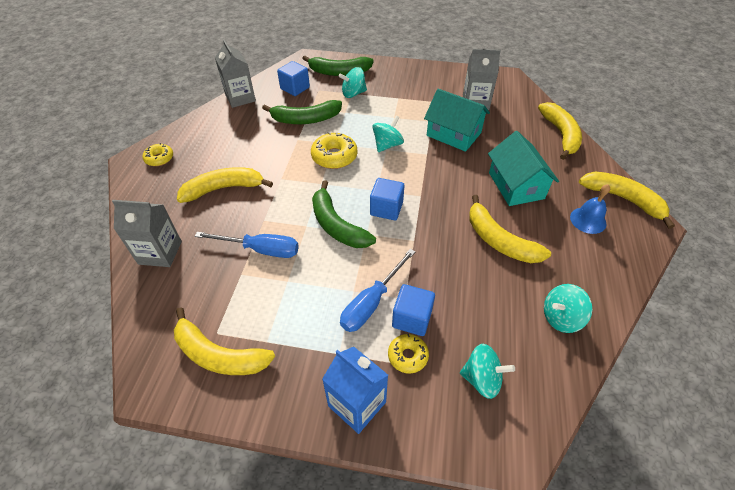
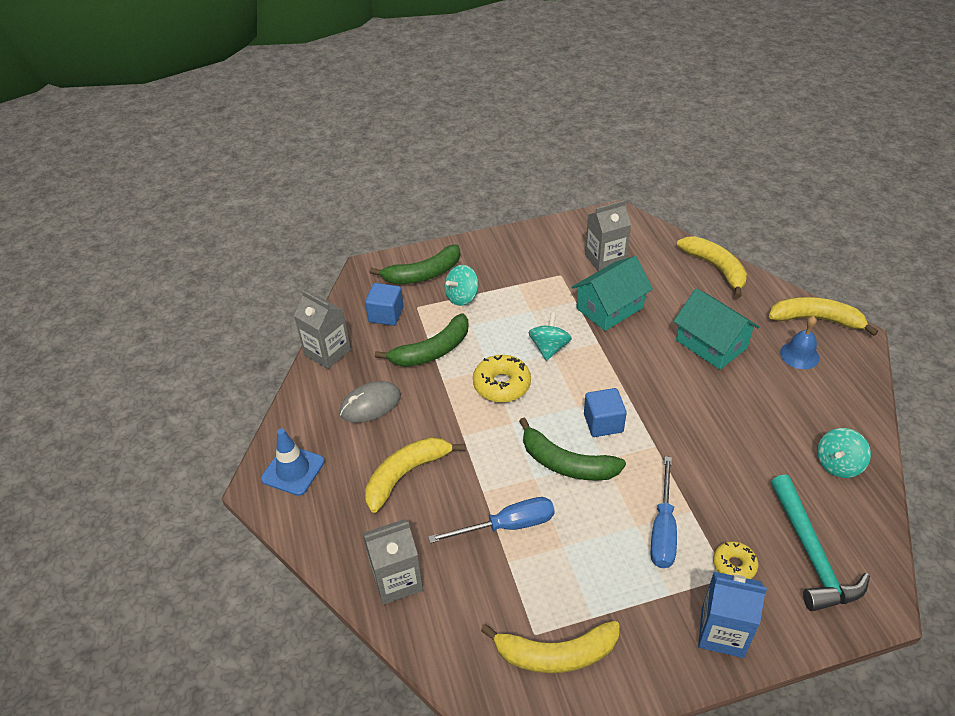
camera: 25 degrees left, 5 degrees down
(159, 158) = (293, 470): yellow donut -> blue traffic cone
(239, 137) = (370, 404): none -> grey mouse
(412, 318) = (711, 527): blue cube -> none
(453, 134) = (609, 308): turquoise house -> turquoise house turned 45 degrees counterclockwise
(482, 379) = (811, 554): turquoise spinning top -> turquoise hammer
(499, 240) = (735, 411): yellow banana -> none

